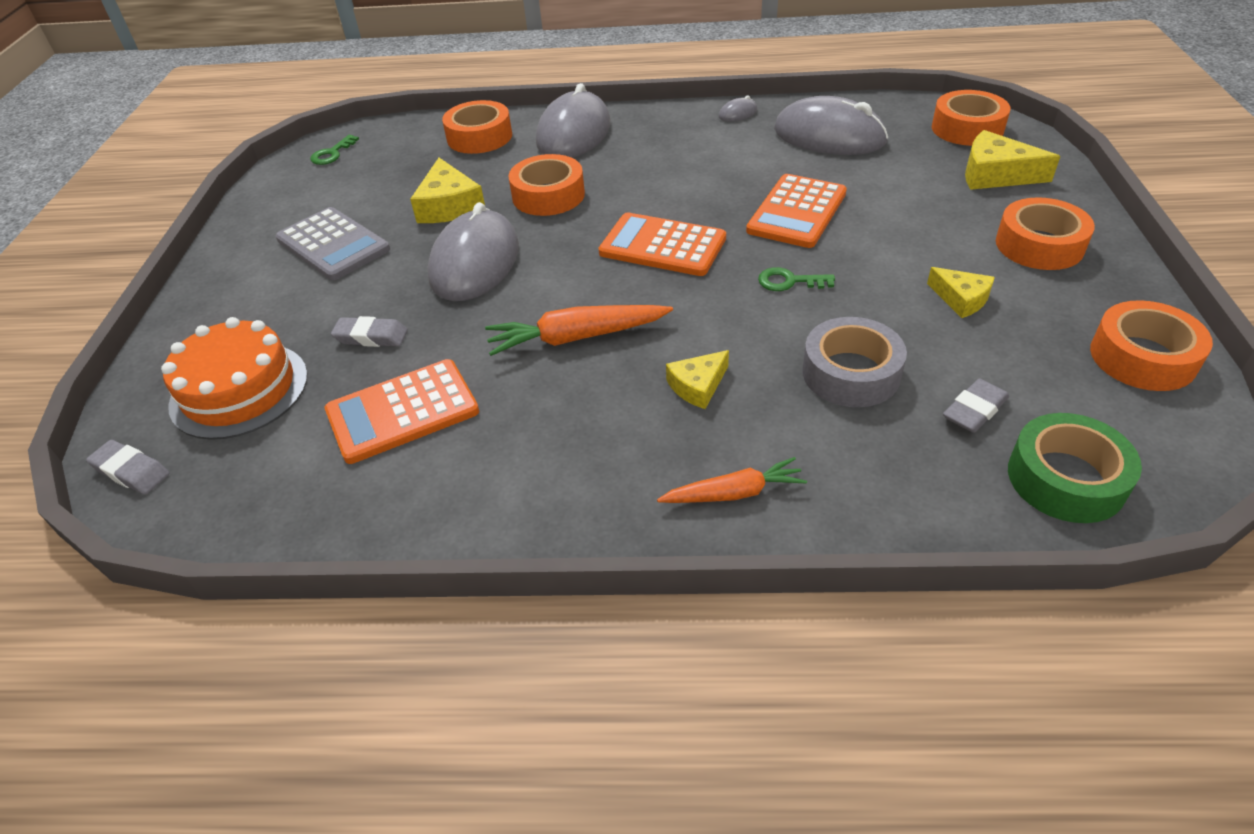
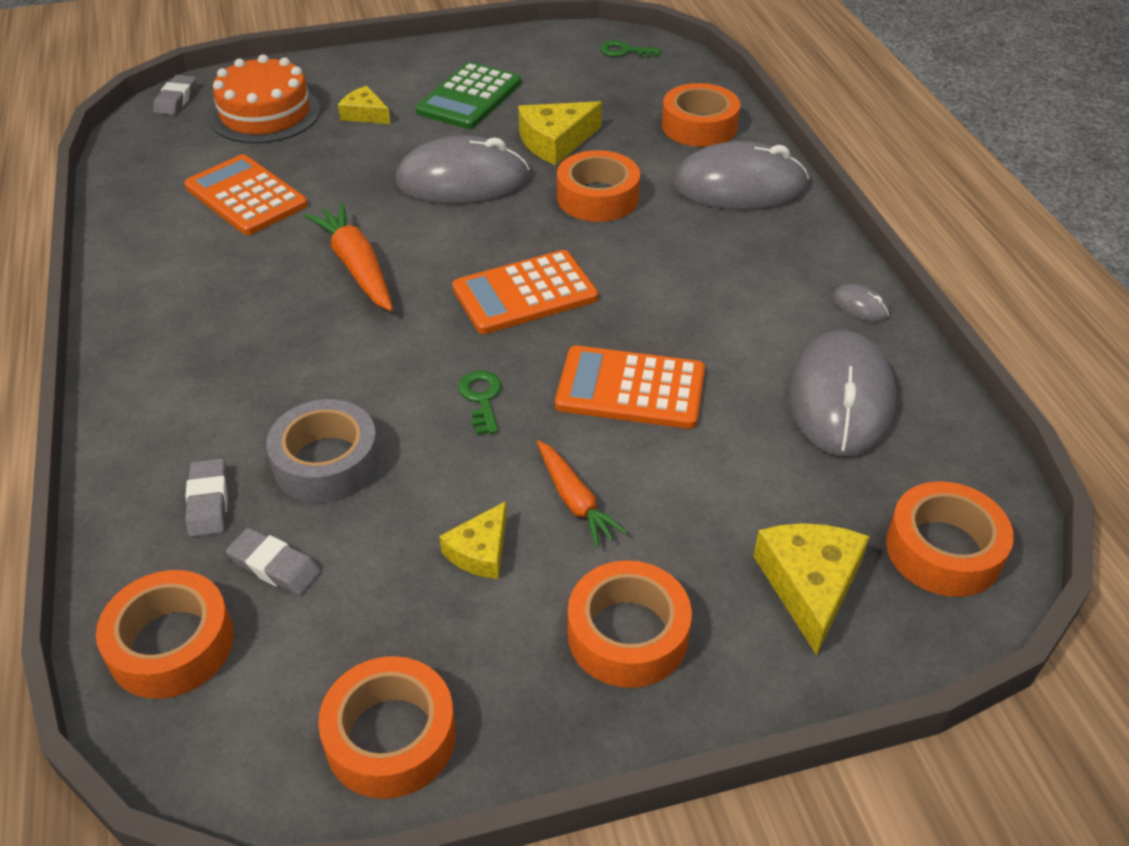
camera: 70 degrees right, 0 degrees up
(333, 244) = (469, 97): grey calculator -> green calculator
(371, 337) = (340, 154): grey eraser -> grey eraser (209, 502)
(662, 246) = (525, 293): orange calculator -> orange calculator turned 120 degrees counterclockwise
(698, 386) = (295, 355): yellow cheese -> yellow cheese (365, 114)
(734, 493) = (153, 399): orange carrot -> orange carrot (575, 501)
(1066, 479) = (171, 644): green tape -> orange tape

